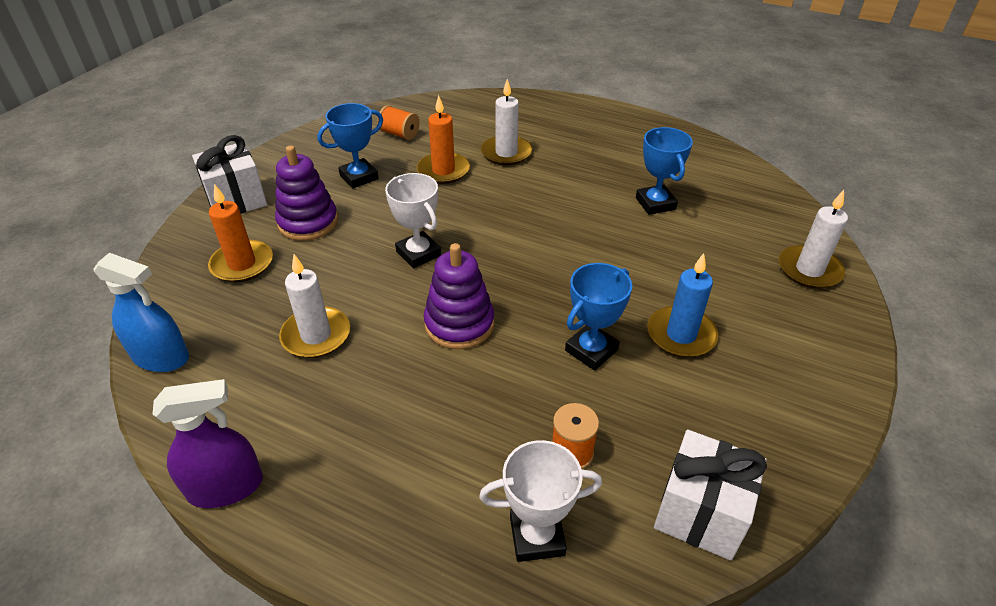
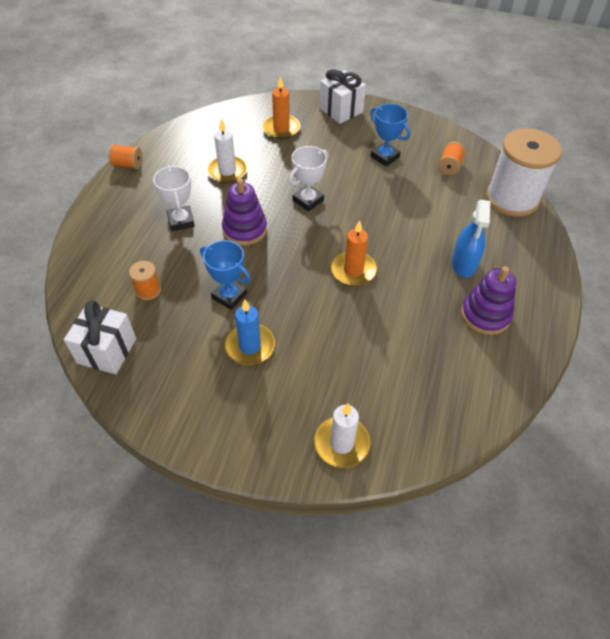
camera: 80 degrees right, 10 degrees up
(161, 357) = (205, 121): blue spray bottle -> blue spray bottle (464, 263)
(225, 487) = (128, 164): purple spray bottle -> orange spool
(308, 222) = (327, 145): purple stacking toy -> purple stacking toy (485, 315)
(443, 171) = (408, 198): orange candle -> orange candle (353, 270)
(468, 106) = (512, 198): none -> white spool
(506, 153) = (447, 231): white candle -> none
(537, 536) = (96, 279): white trophy -> white trophy (181, 221)
(655, 203) = (407, 333): blue trophy -> none

